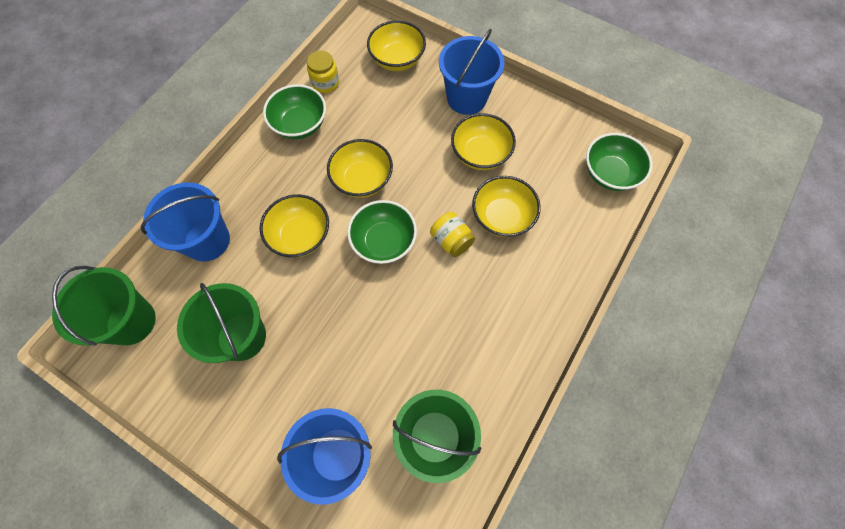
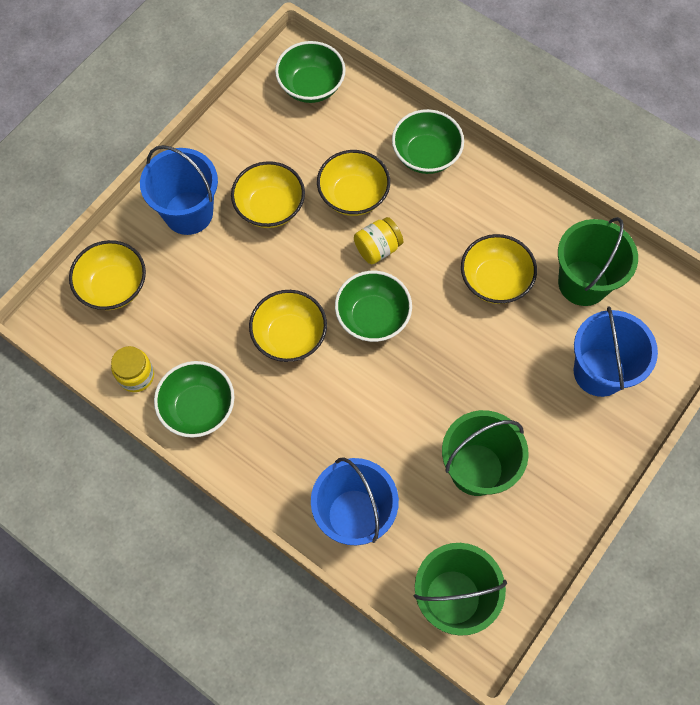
camera: 85 degrees left, 0 degrees up
(300, 235) = (357, 407): yellow bowl -> yellow bowl (494, 280)
(556, 276) = (426, 155): none -> green bowl

